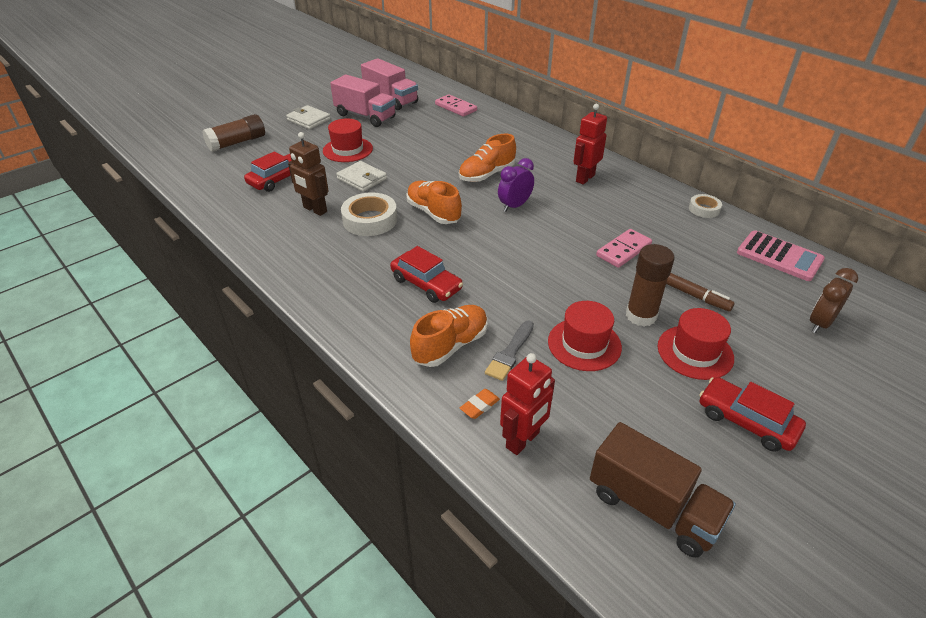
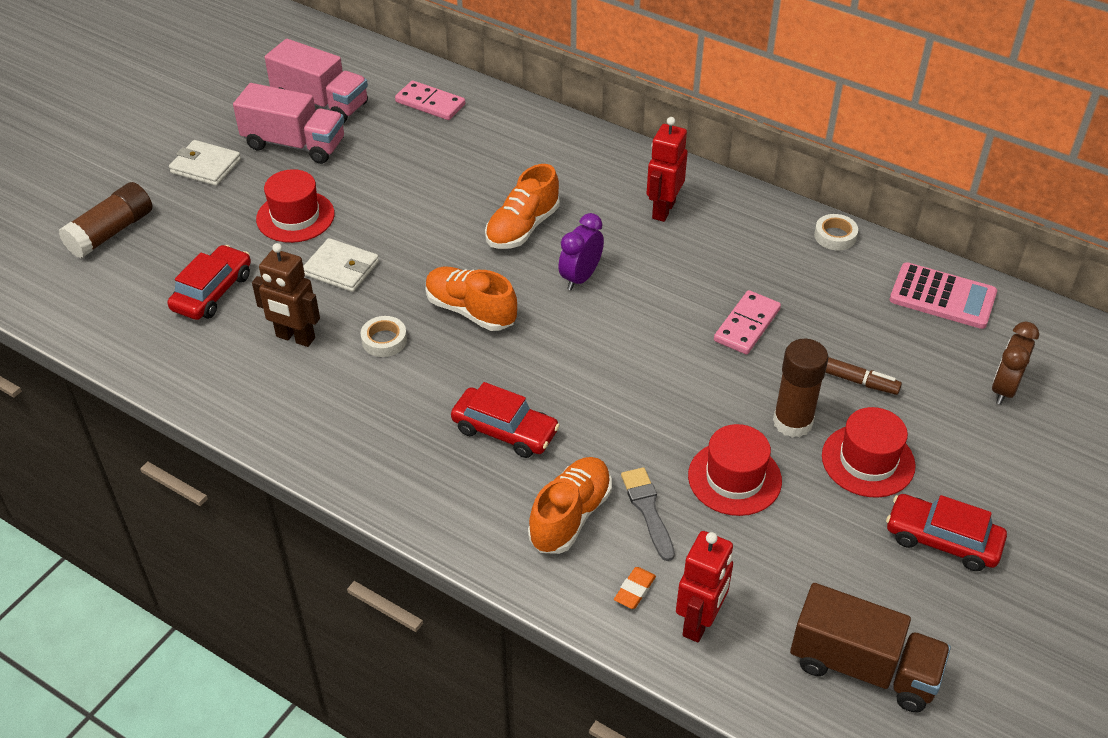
camera: 15 degrees left, 5 degrees up
(370, 220) = (384, 340): white tape -> white tape, size x0.57
(510, 353) = (648, 510): grey brush -> grey brush turned 150 degrees clockwise

